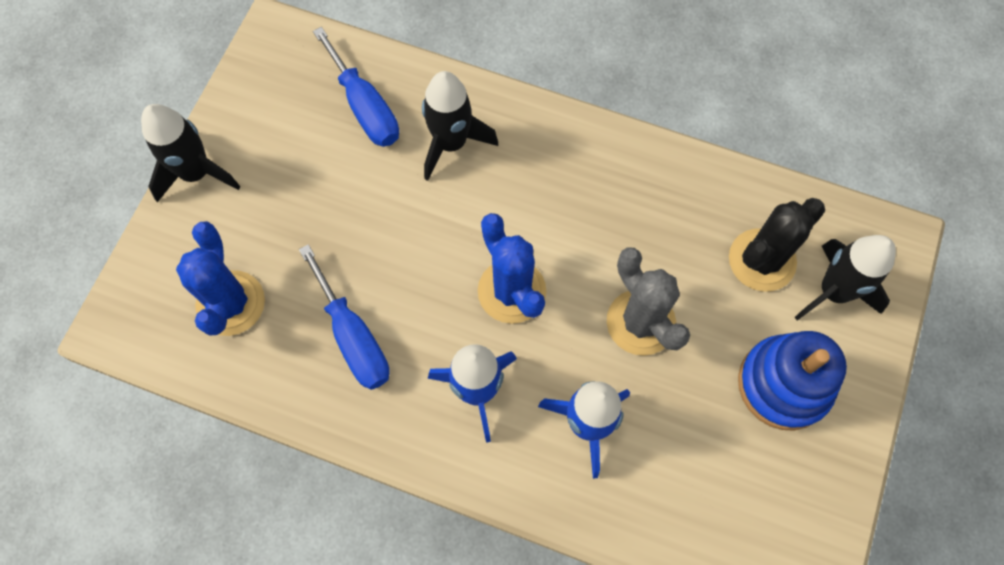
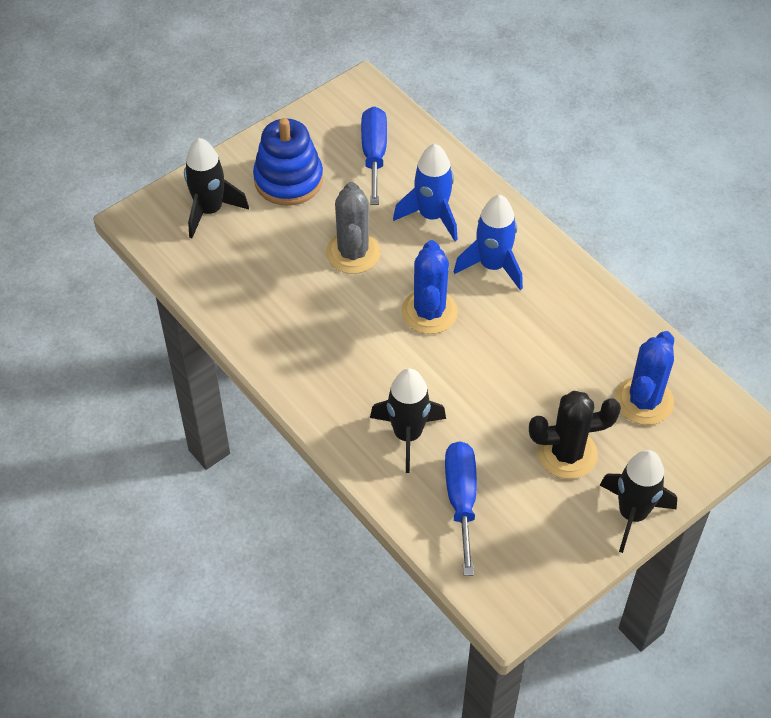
camera: 150 degrees left, 15 degrees down
(353, 337) = (561, 336): blue screwdriver -> blue screwdriver (374, 154)
(762, 260) = (240, 249): black cactus -> black cactus (567, 453)

